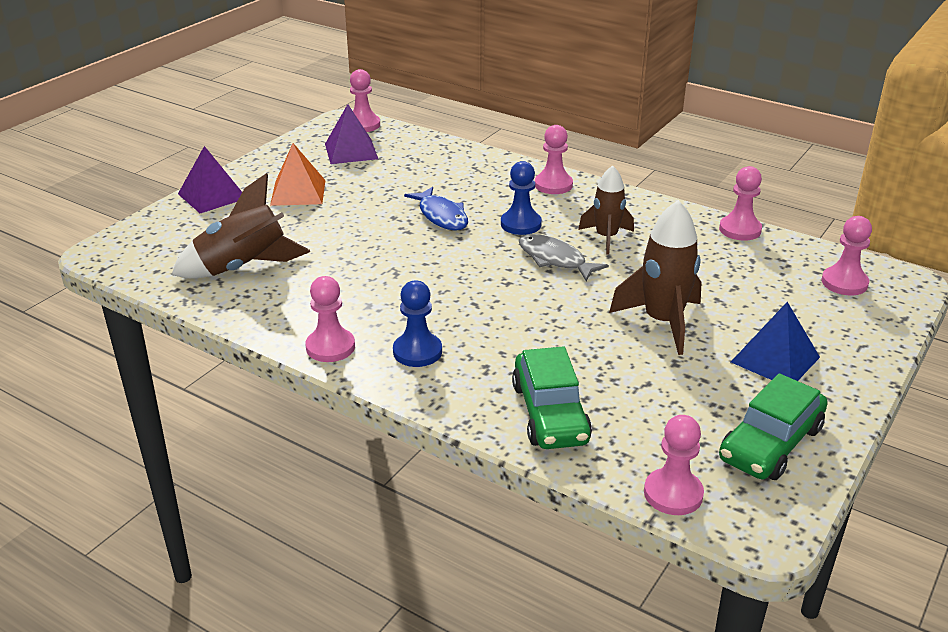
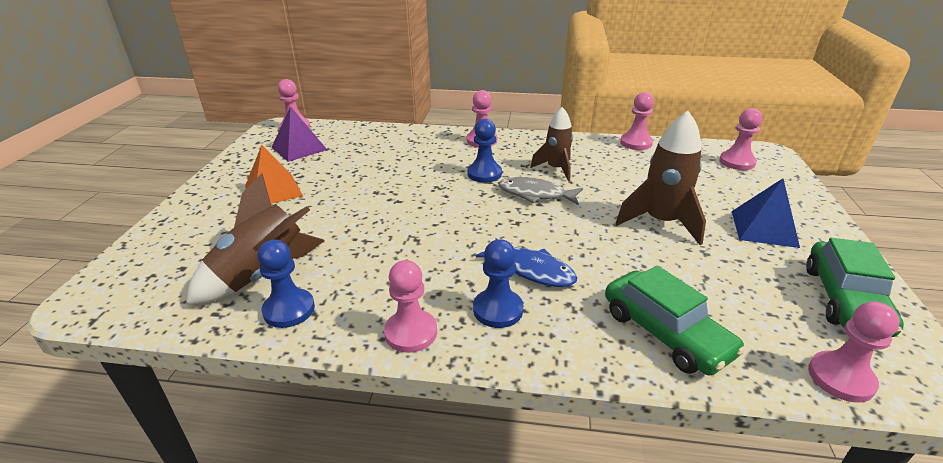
camera: 25 degrees left, 0 degrees up
(212, 196) = (187, 212): purple pyramid -> none
(247, 302) = (289, 310): none -> blue pawn
(441, 216) = (416, 182): blue fish -> blue fish (531, 270)

